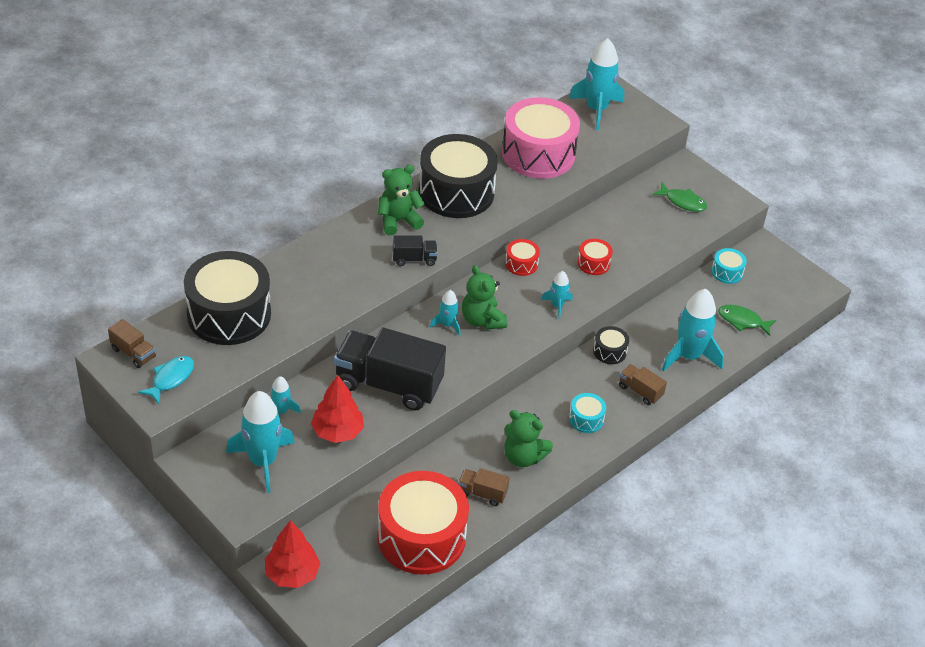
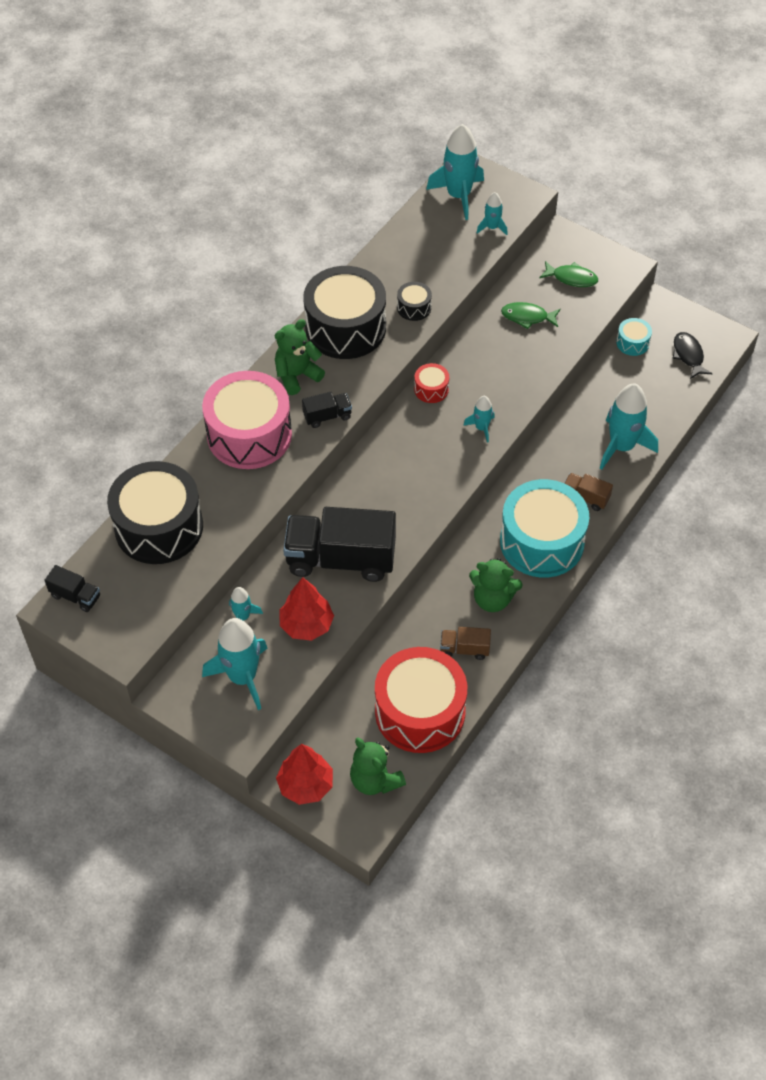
camera: 10 degrees left, 10 degrees up
(133, 353) = (75, 596): brown truck -> black truck
(171, 379) = (124, 615): turquoise fish -> none
(447, 325) = (378, 477): turquoise rocket -> turquoise rocket (492, 227)
(482, 320) = (411, 463): green teddy bear -> green teddy bear (375, 780)
(538, 154) = (415, 262): pink drum -> pink drum (249, 435)
(586, 419) = (542, 542): turquoise drum -> turquoise drum, size x2.34
(593, 263) = (503, 371): red drum -> none
(609, 351) = (543, 461): black drum -> black drum (414, 307)
(742, 321) = (663, 394): green fish -> green fish (527, 317)
(777, 294) = (688, 355): none -> black fish

